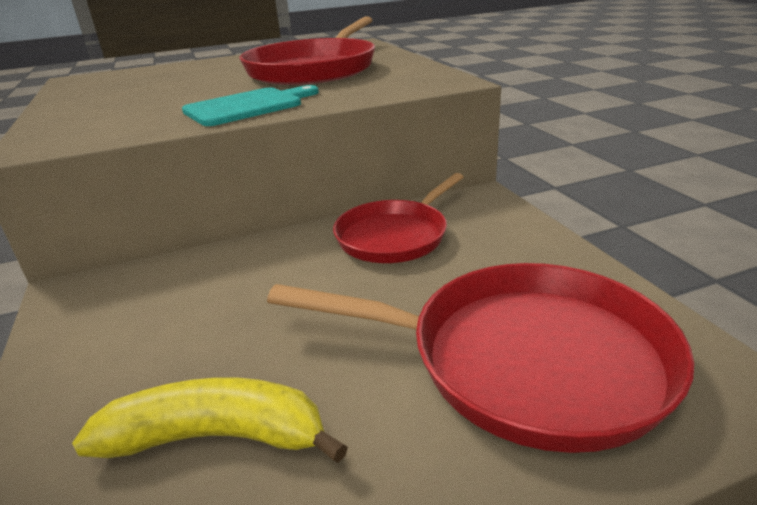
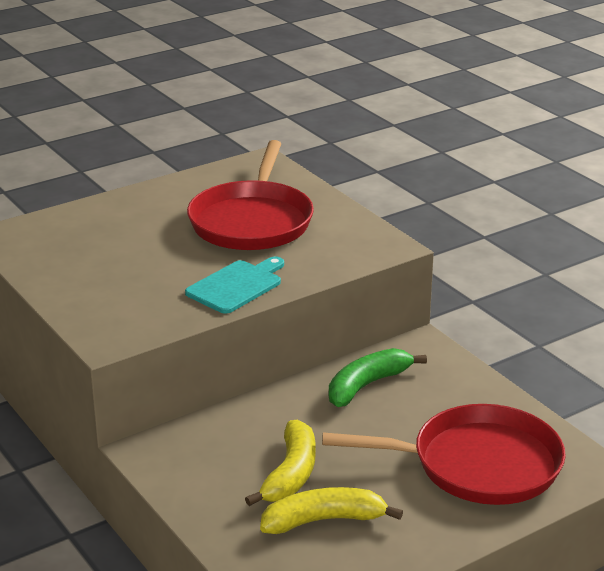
camera: 15 degrees left, 0 degrees up
(224, 343) = (291, 474): none -> yellow banana
(395, 236) = (367, 385): red pan -> green banana

